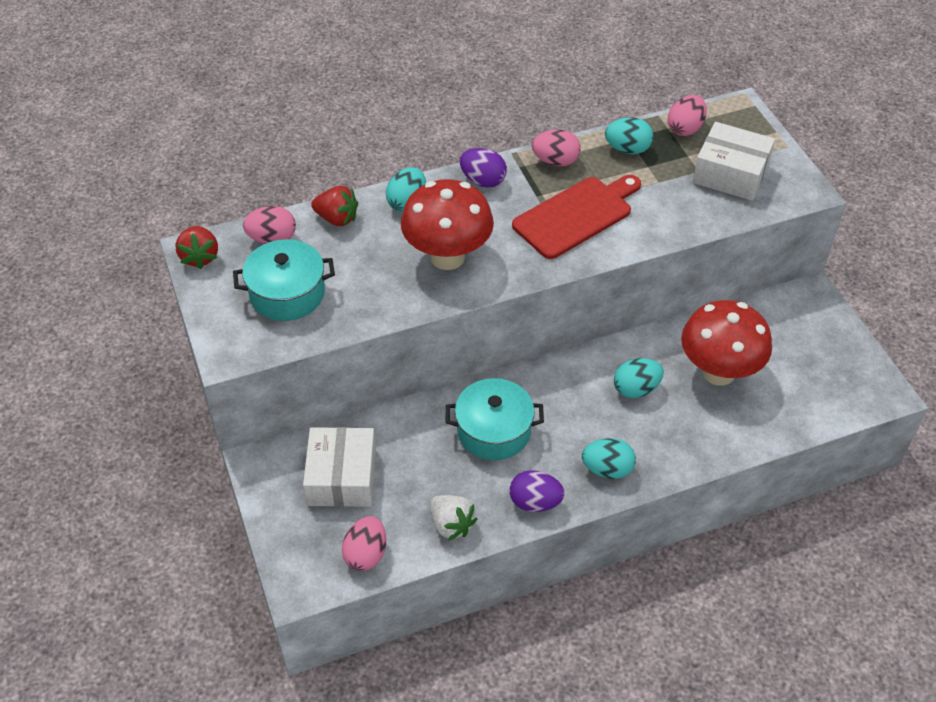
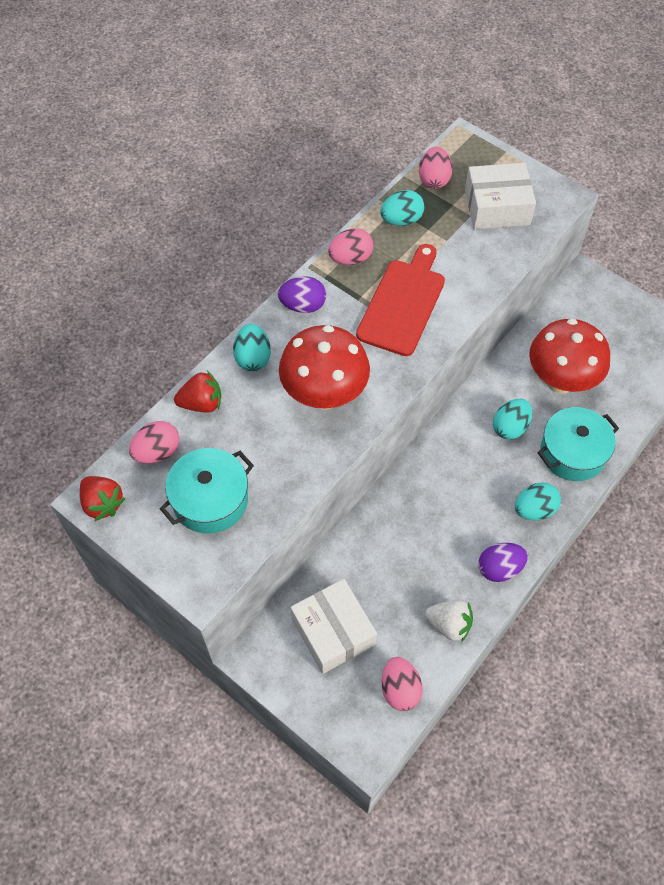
camera: 30 degrees left, 10 degrees up
(494, 431) = (426, 522): turquoise pot -> turquoise pot (572, 453)

